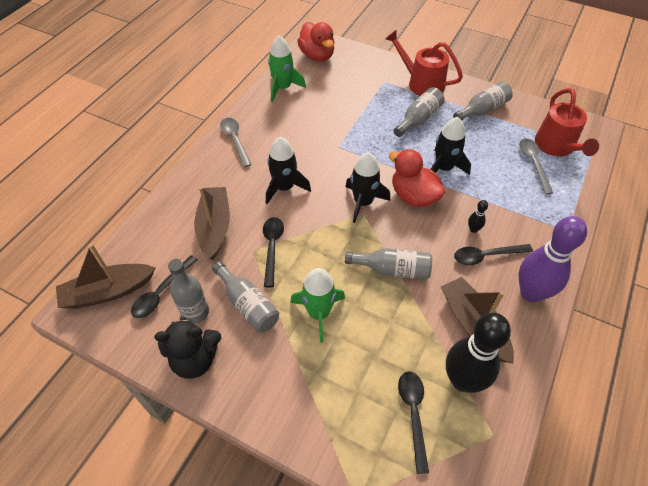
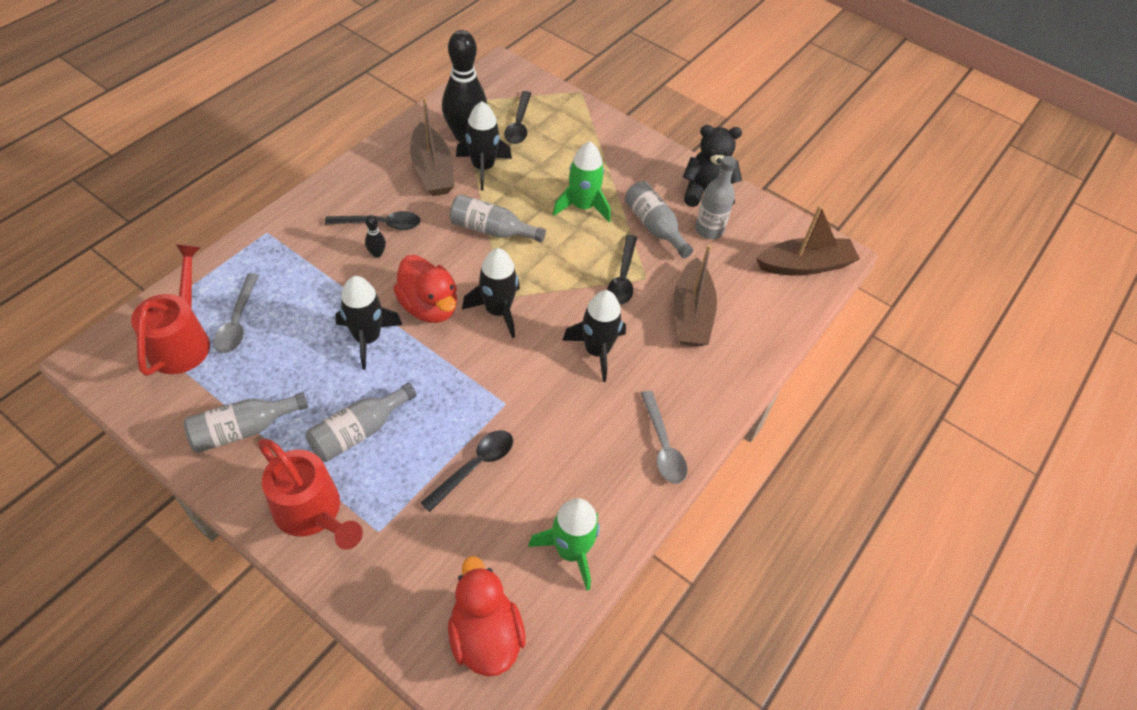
camera: 175 degrees left, 0 degrees up
(161, 292) = (746, 254): black spoon -> black spoon (474, 466)
(427, 339) = (483, 167): none -> black rocket
(531, 293) = (356, 184): purple bowling pin -> none

